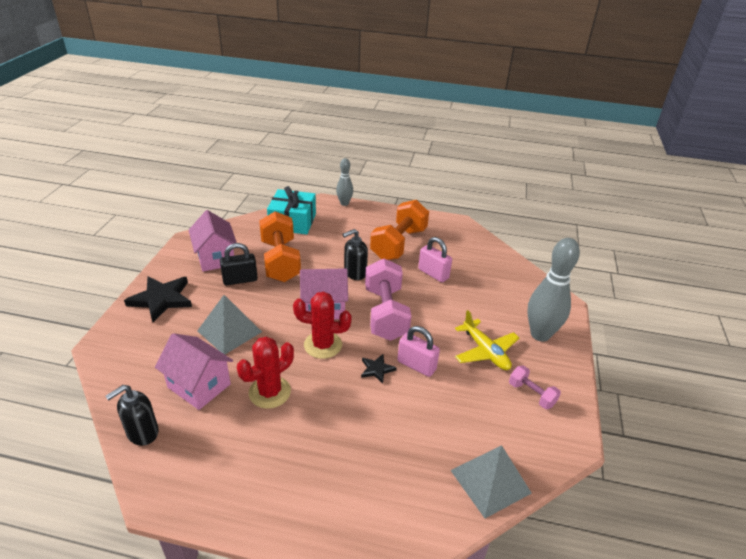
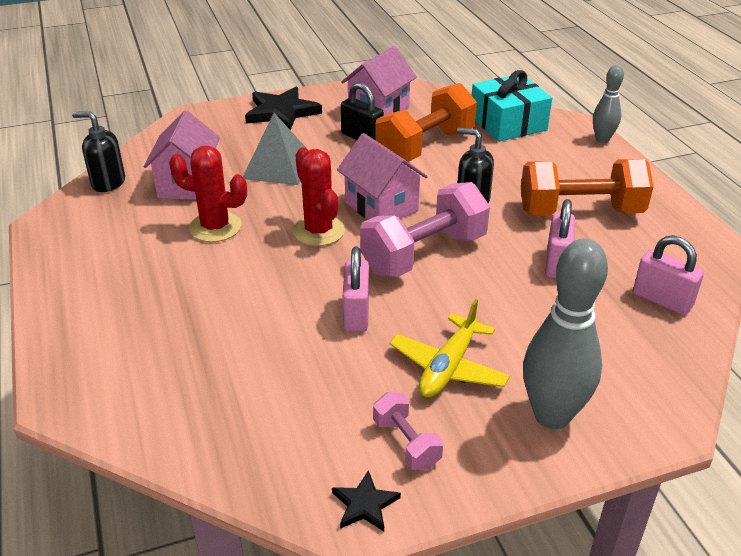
camera: 60 degrees right, 0 degrees up
(377, 369) = (318, 285): black star -> black star (365, 504)
(485, 259) = (662, 300): none -> pink padlock
(490, 481) = (211, 448): grey pyramid -> none
(531, 394) = (406, 443): pink dumbbell -> pink dumbbell turned 45 degrees counterclockwise

